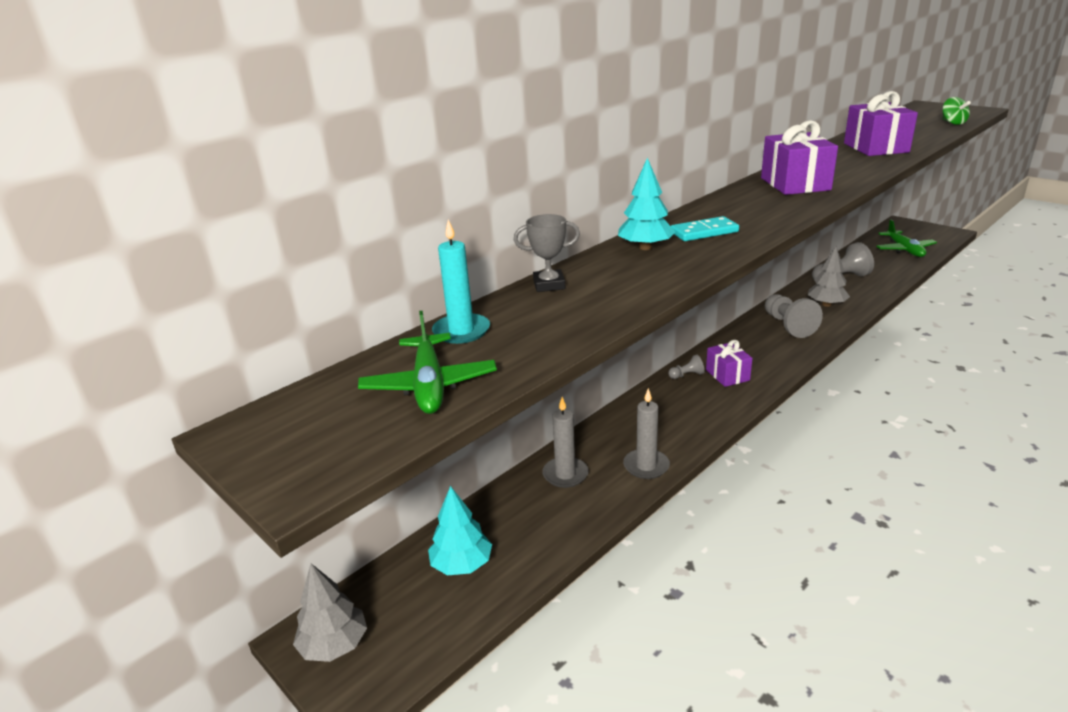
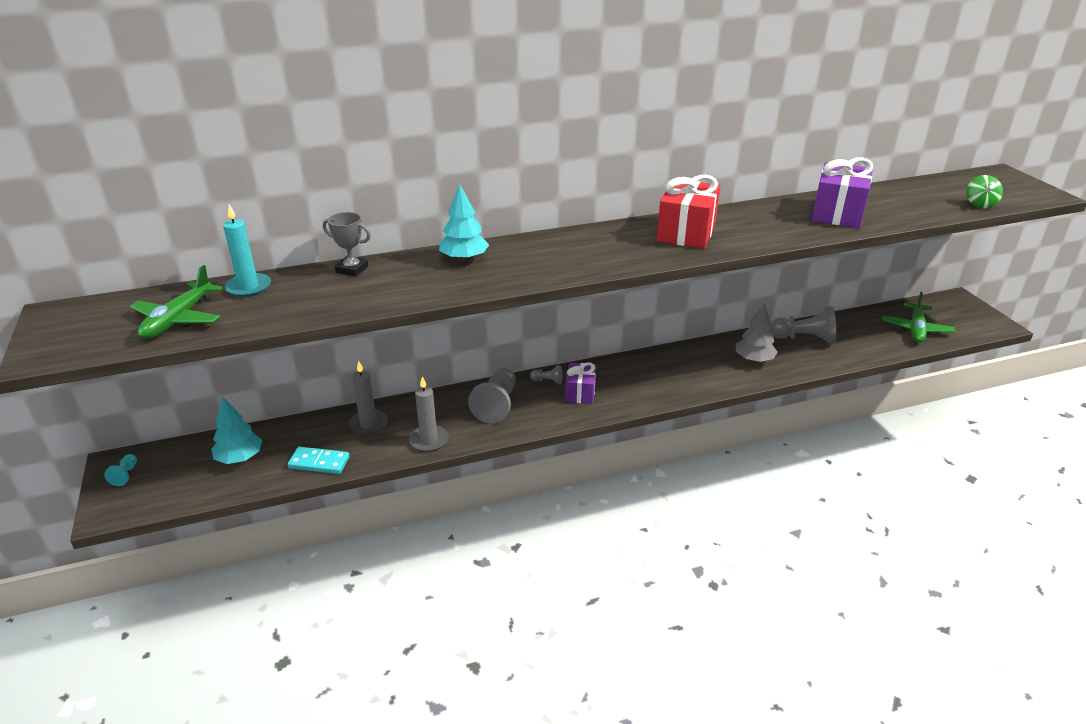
camera: 25 degrees right, 5 degrees up
(334, 645) = (125, 475): grey tree -> turquoise pawn
(704, 232) = (529, 258): turquoise domino -> turquoise domino (319, 462)
(788, 325) = (691, 367): grey pawn -> grey pawn (496, 405)
(795, 184) = (686, 233): purple gift -> red gift

